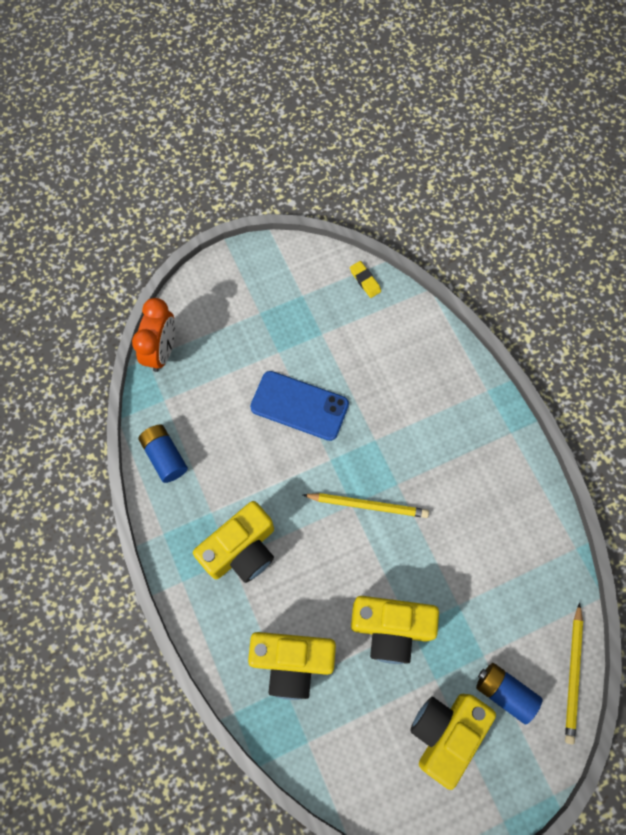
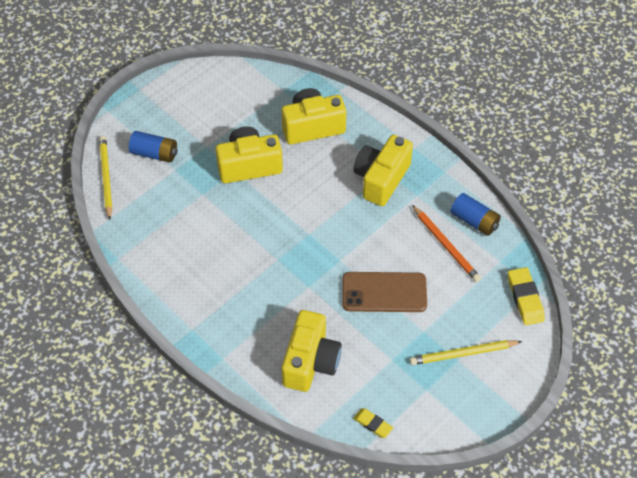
camera: 160 degrees right, 15 degrees down
(162, 351) = (525, 298): orange clock -> yellow eraser
(210, 437) = (446, 245): none -> orange pencil
(299, 405) = (384, 292): blue phone -> brown phone
(368, 505) = (296, 237): yellow pencil -> yellow pencil (463, 354)
(445, 732) = (191, 121): yellow camera -> yellow camera (310, 362)

